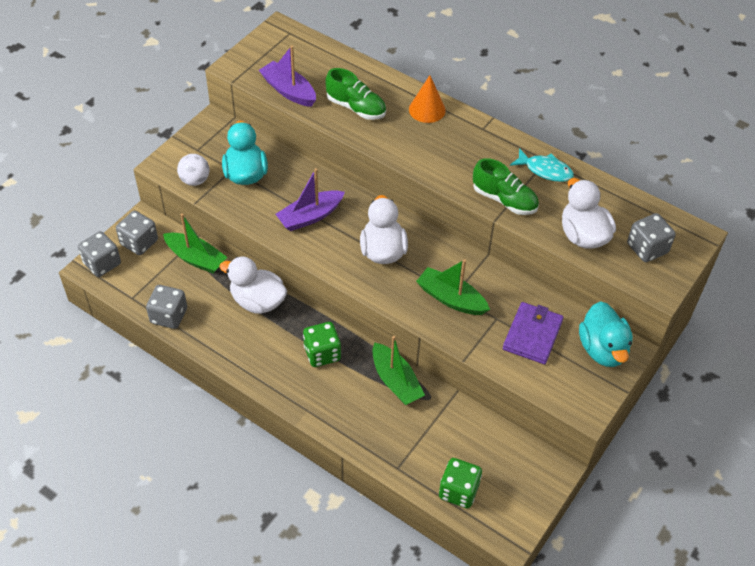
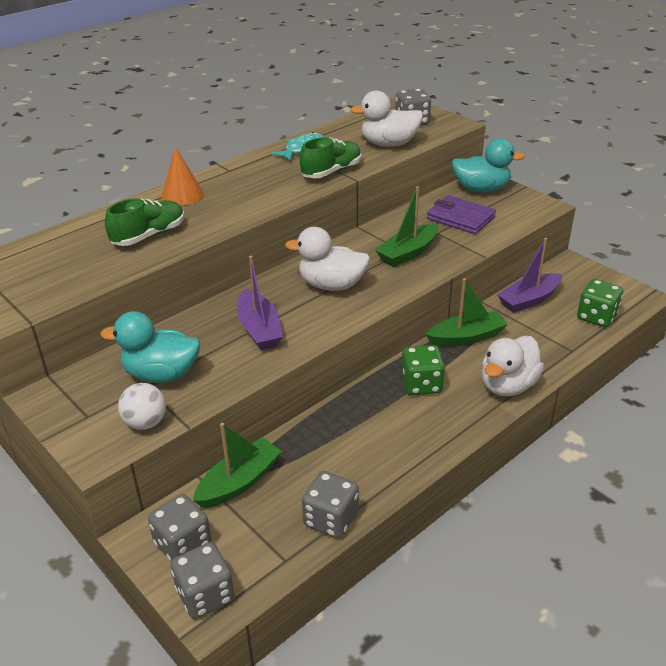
camera: 75 degrees left, 15 degrees down
(257, 301) = (331, 429): white duck -> white duck (508, 385)
(289, 91) = (85, 278): purple boat -> purple boat (529, 300)

